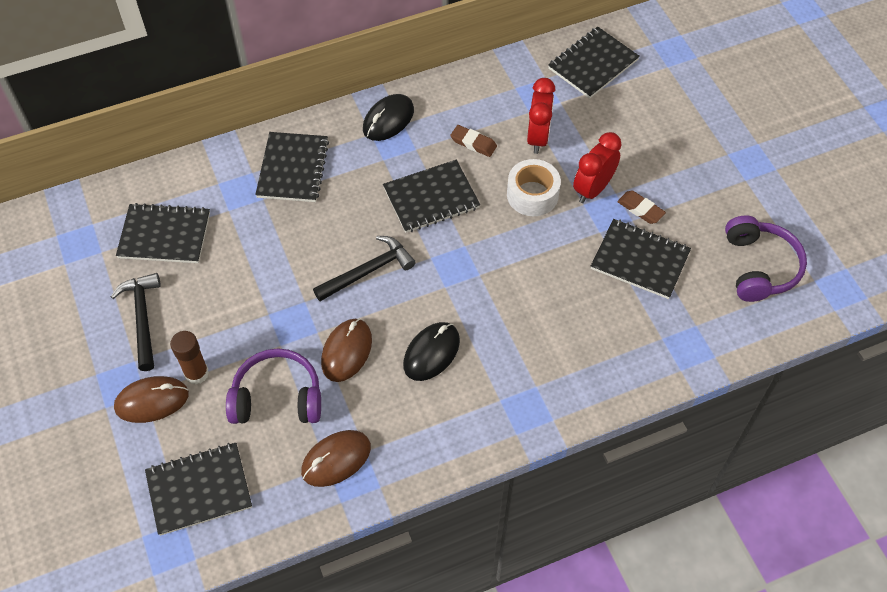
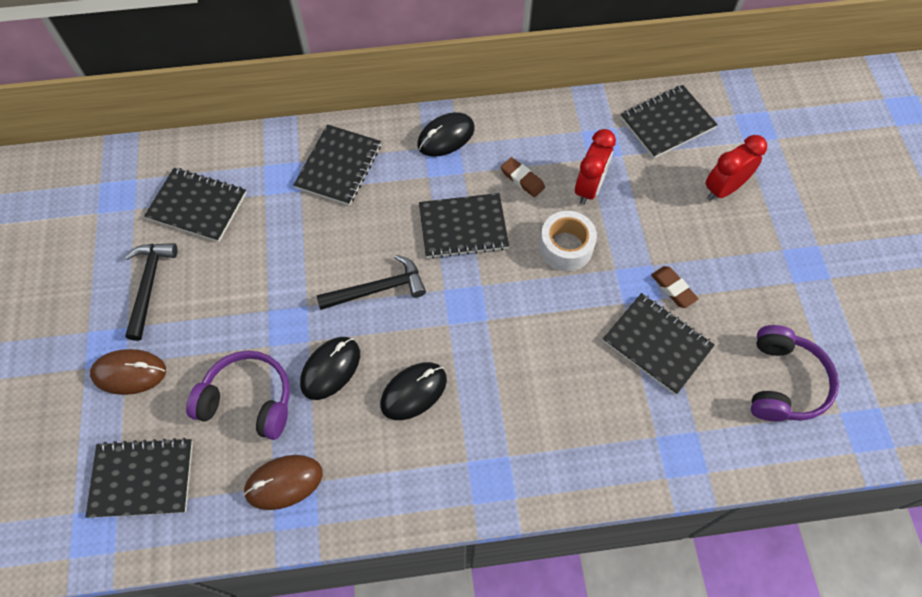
camera: 15 degrees right, 5 degrees up
(196, 373) = (180, 355): brown glue stick -> none
(346, 351) = (330, 369): brown mouse -> black mouse
(593, 189) = (629, 255): red clock -> red clock (723, 189)

